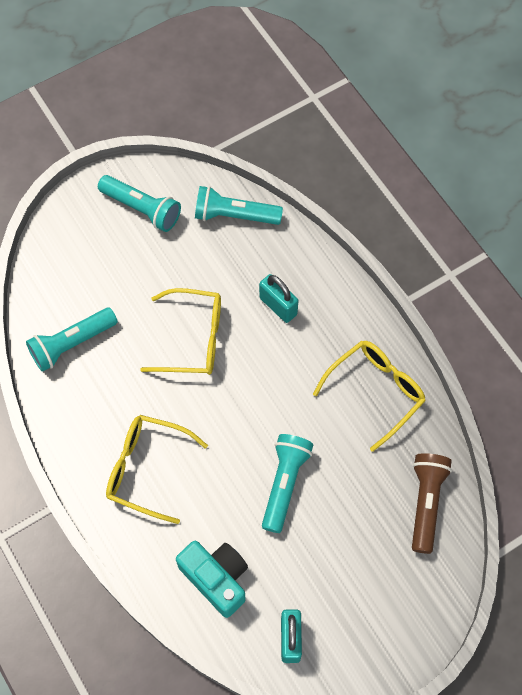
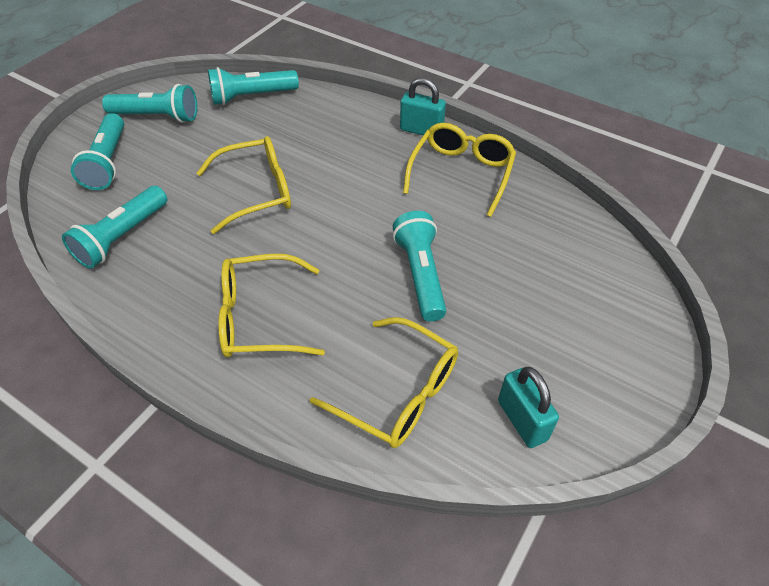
camera: 25 degrees left, 15 degrees down
(84, 252) = (108, 162): none -> turquoise flashlight
(216, 578) = (398, 393): turquoise camera -> yellow glasses
(278, 306) = (329, 143): turquoise padlock -> turquoise padlock (421, 130)
(426, 503) = (570, 239): brown flashlight -> none

